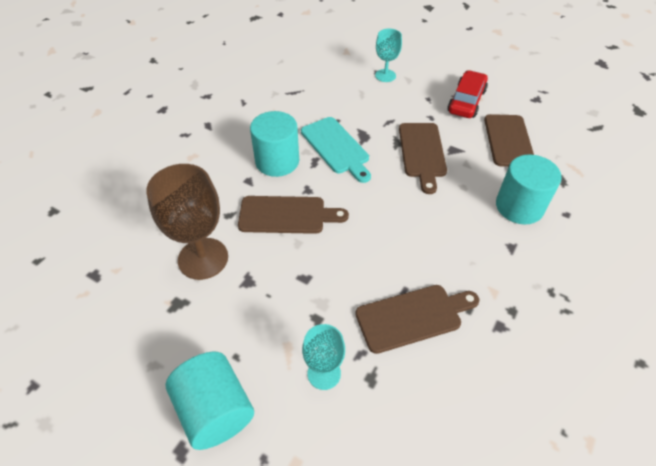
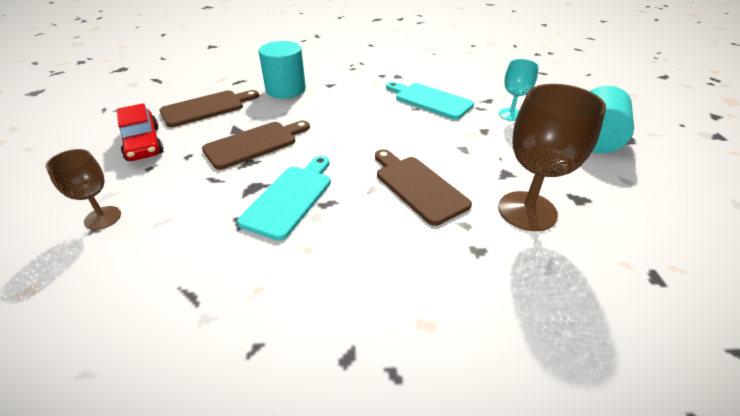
camera: 125 degrees left, 10 degrees down
(277, 161) = (354, 232): turquoise cylinder -> none
(385, 75) = (103, 218): turquoise goblet -> brown goblet
(413, 317) = (430, 100): brown cutting board -> turquoise cutting board
(466, 101) = (143, 143): red car -> red car turned 105 degrees counterclockwise

